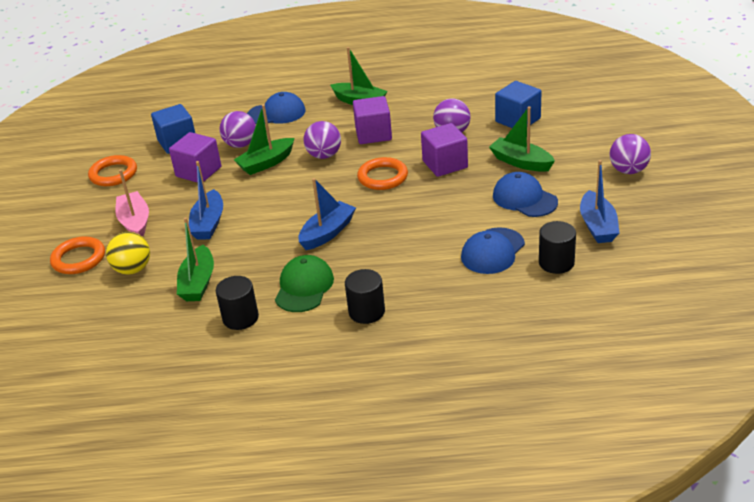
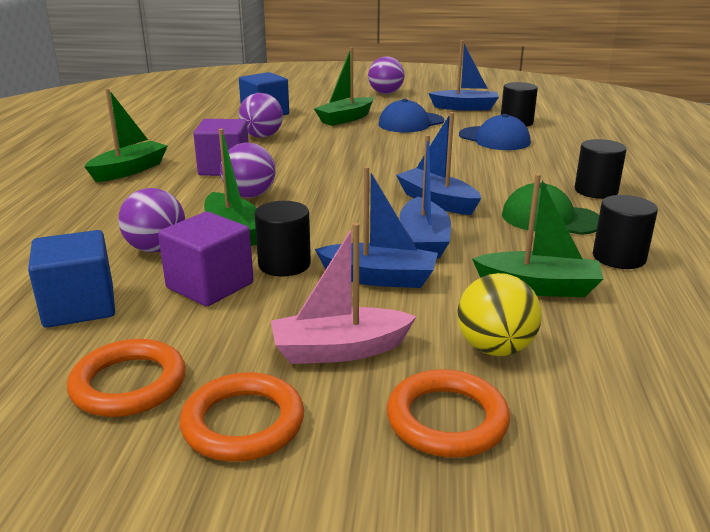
camera: 85 degrees left, 10 degrees down
(223, 189) = (284, 264): none -> black cylinder
(260, 234) = (424, 240): none -> blue boat
(276, 113) = (88, 220): blue cap -> none
(382, 177) = (329, 169): orange ring -> orange ring (243, 423)
(445, 164) = (325, 143): purple cube -> none

